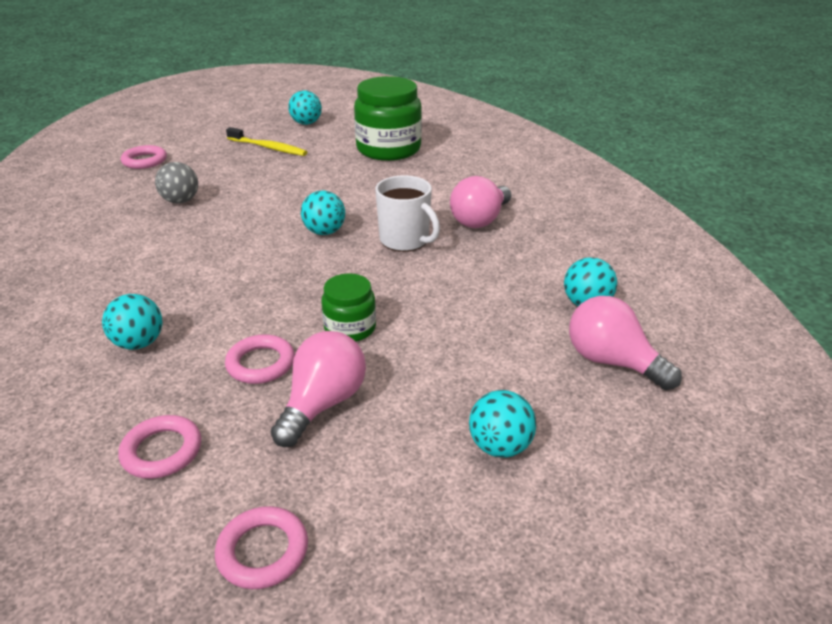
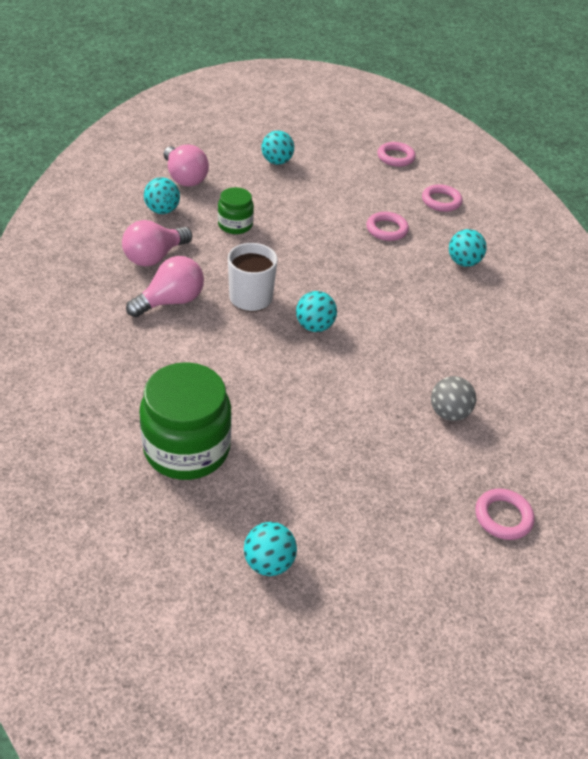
camera: 165 degrees left, 10 degrees up
(268, 148) = (339, 501): yellow toothbrush -> none
(323, 404) = (356, 200): pink light bulb -> pink light bulb (154, 257)
(350, 328) = (325, 236): green jar -> green jar (235, 225)

